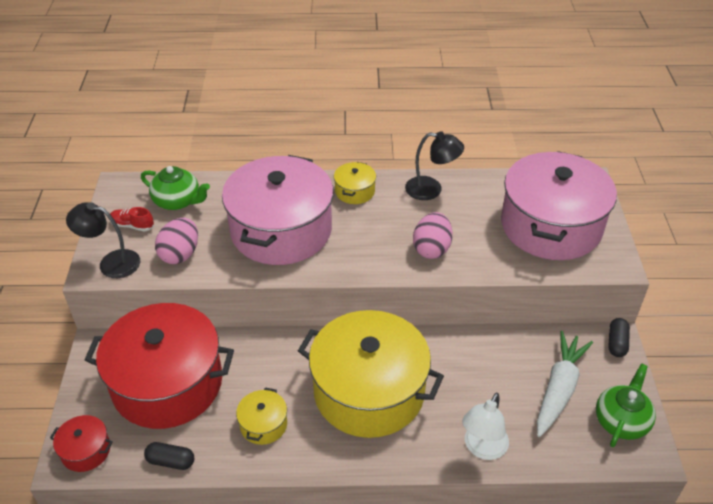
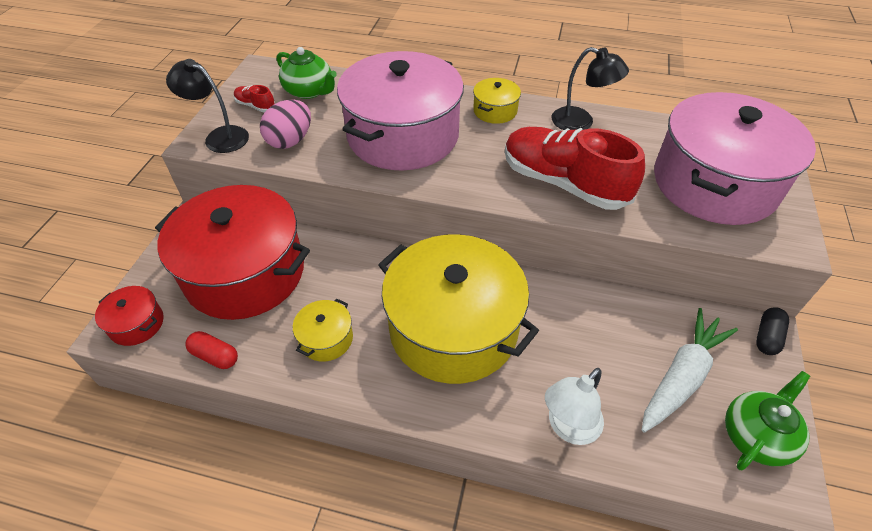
camera: 15 degrees right, 5 degrees up
(171, 461) = (215, 356): black capsule -> red capsule
(431, 249) = (563, 183): pink egg -> red shoe

